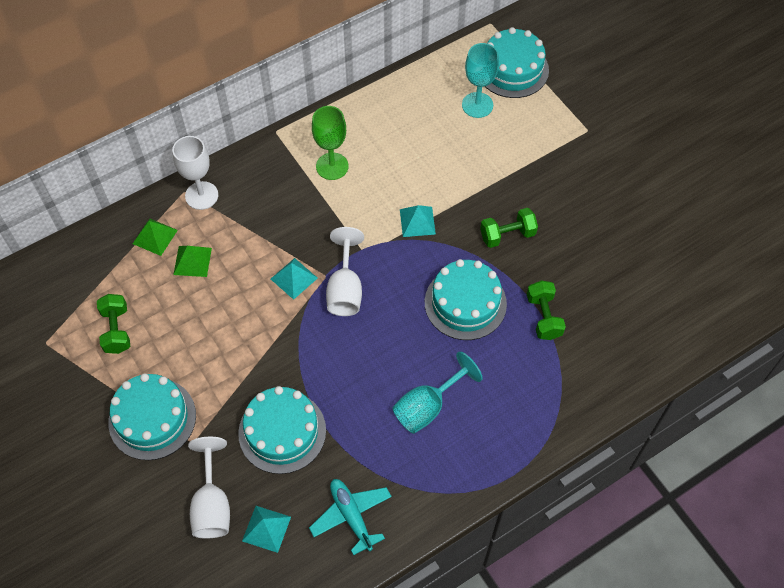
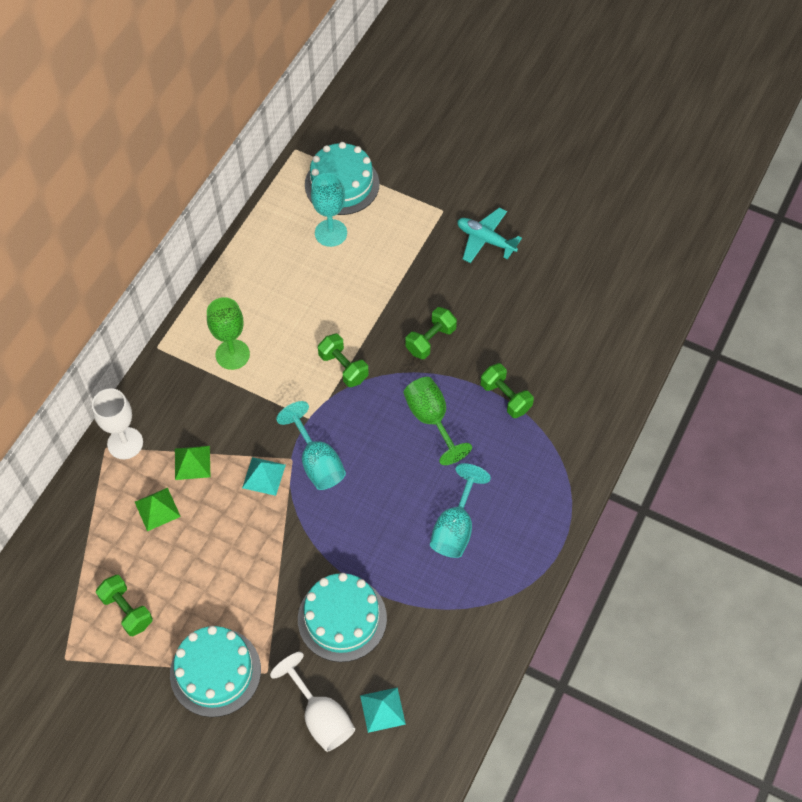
camera: 30 degrees left, 0 degrees up
(155, 236) = (105, 504): green pyramid -> green pyramid (192, 462)
(345, 289) = (317, 462): white goblet -> turquoise goblet
(351, 516) = (449, 657): turquoise plane -> turquoise plane (485, 240)
(417, 221) = (343, 367): turquoise pyramid -> green dumbbell
(465, 303) = (431, 419): turquoise cake -> green goblet

